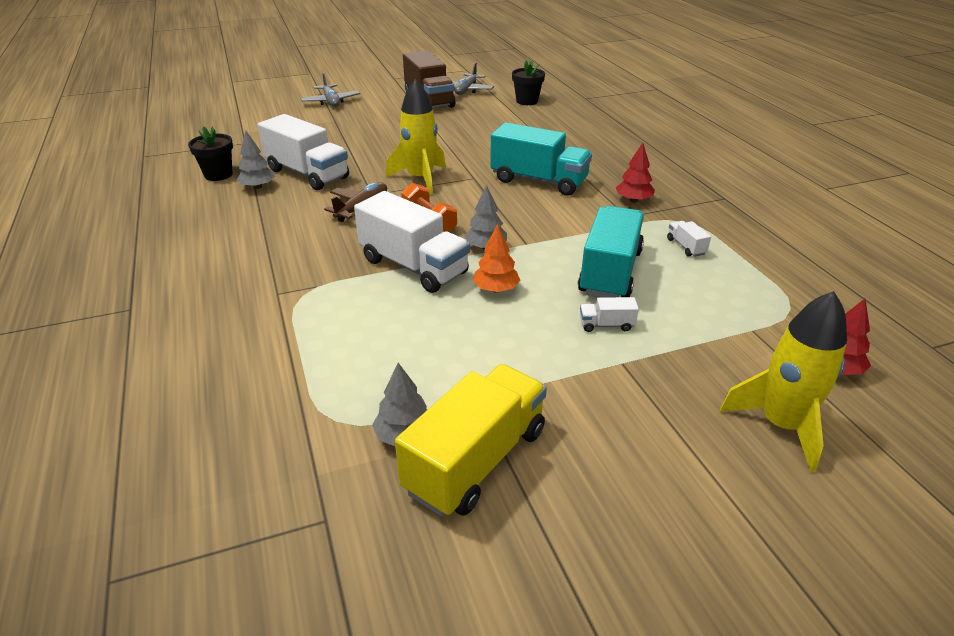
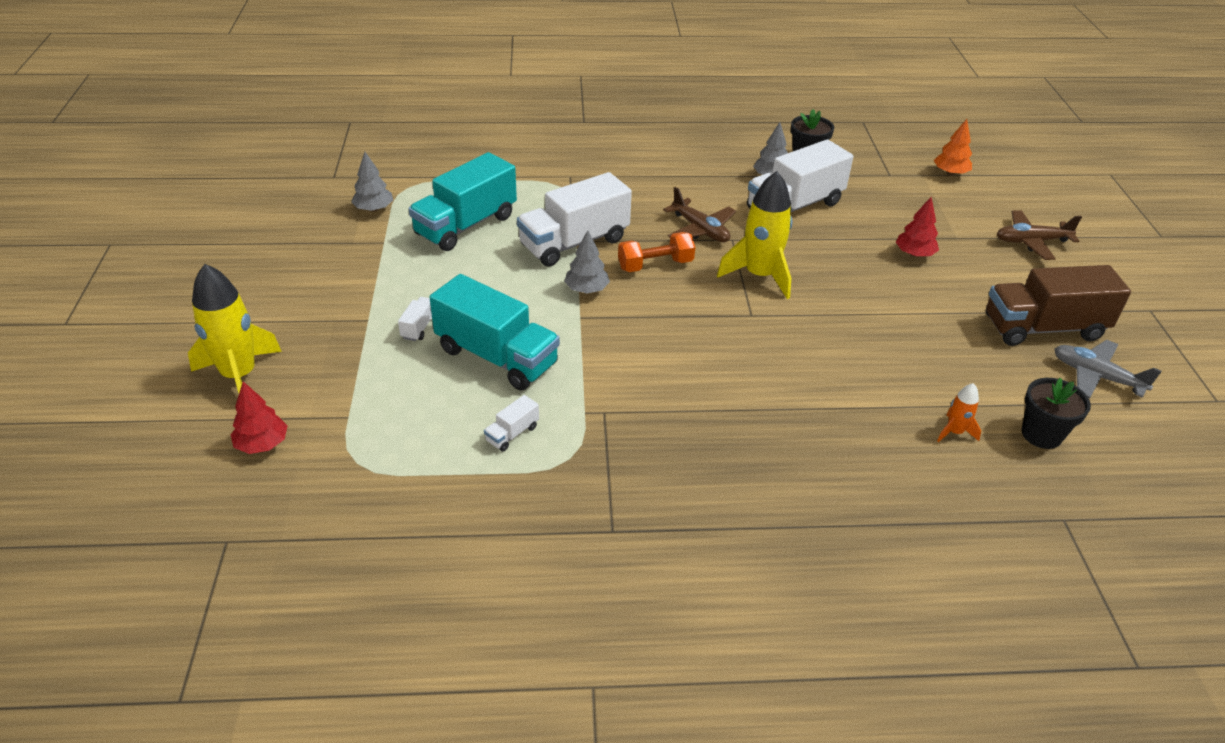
camera: 105 degrees right, 5 degrees up
(331, 101) = (1031, 241): grey plane -> brown plane
(476, 460) = (331, 231): yellow truck -> none
(496, 289) = (511, 280): orange tree -> orange tree (950, 173)
(539, 181) = (725, 365): turquoise truck -> turquoise truck (466, 225)
(544, 118) = (954, 432): none -> orange rocket
(633, 200) = (642, 432): red tree -> red tree (914, 254)
(686, 247) = (512, 434): white truck -> white truck turned 135 degrees clockwise

